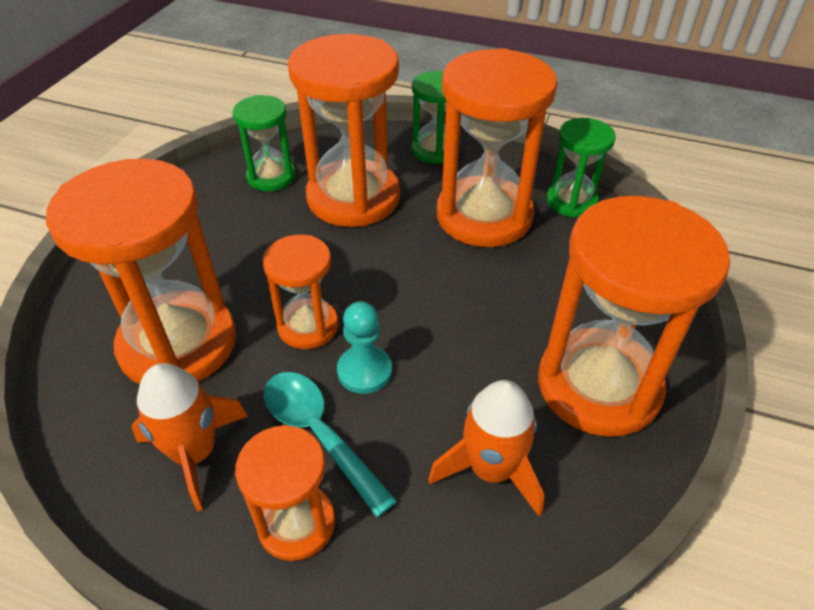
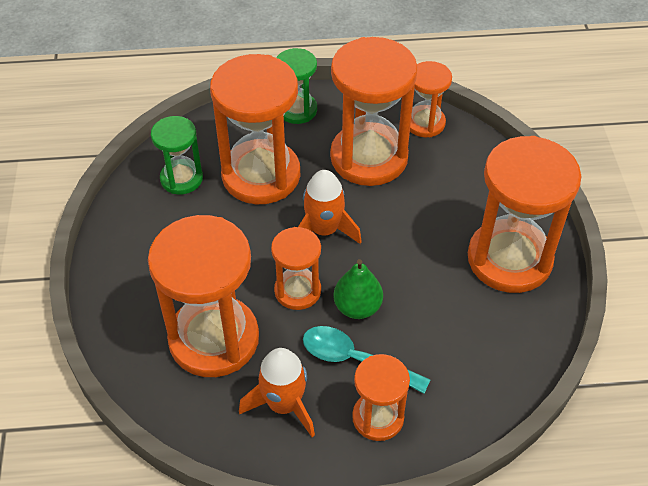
camera: 25 degrees left, 5 degrees up
(364, 371) = (357, 307): turquoise pawn -> green pear
(491, 469) = (473, 338): orange rocket -> orange rocket (324, 230)
(571, 201) = (425, 123): green hourglass -> orange hourglass

